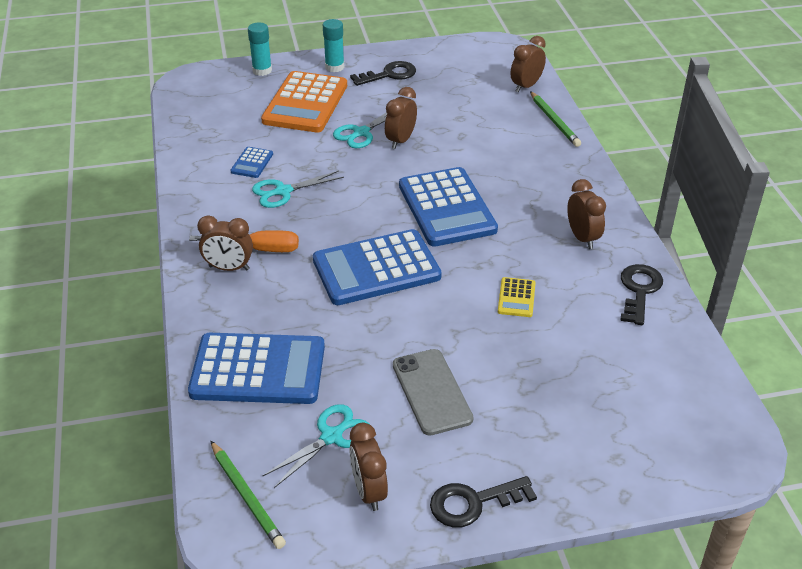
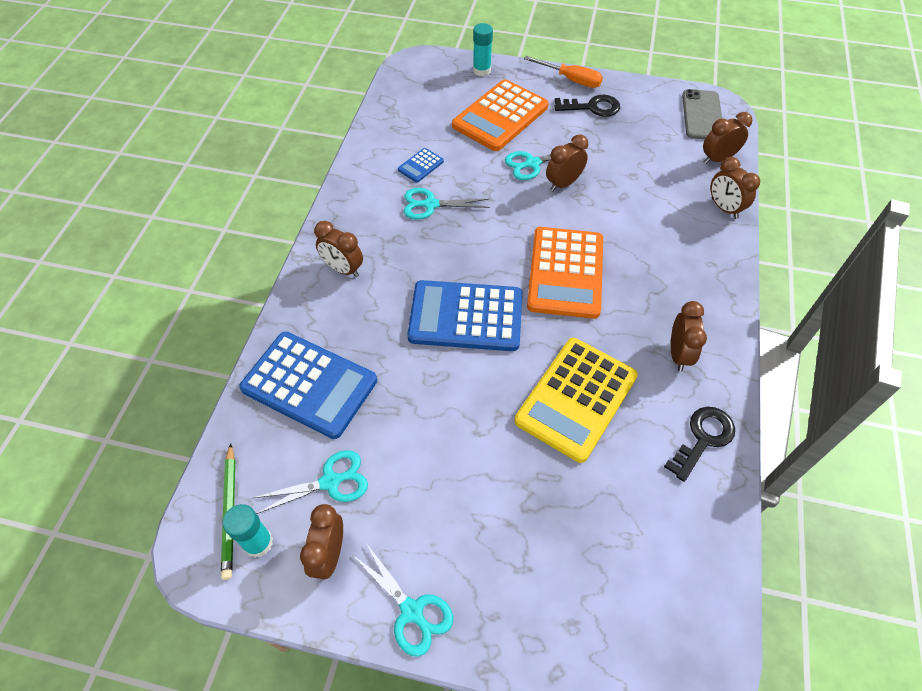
camera: 25 degrees right, 15 degrees up
(258, 249) = (377, 258): orange screwdriver -> orange screwdriver (571, 80)
(334, 67) = (547, 85): turquoise glue stick -> turquoise glue stick (258, 543)
(431, 392) = (441, 471): grey phone -> grey phone (702, 115)
(446, 208) = (565, 273): blue calculator -> orange calculator
(473, 502) = (411, 611): black key -> turquoise scissors
(516, 298) = (576, 398): yellow calculator -> yellow calculator, size x2.28
(554, 121) = (724, 208): green pencil -> brown clock

